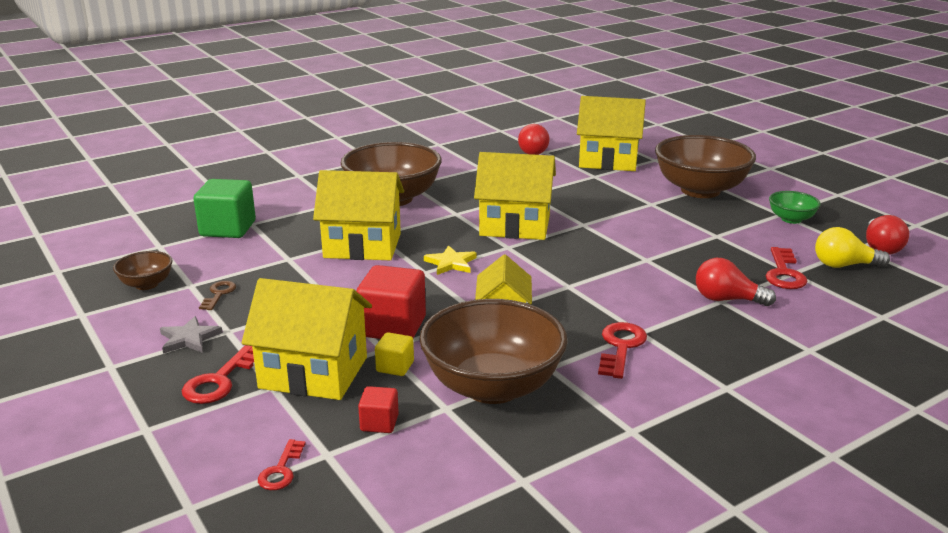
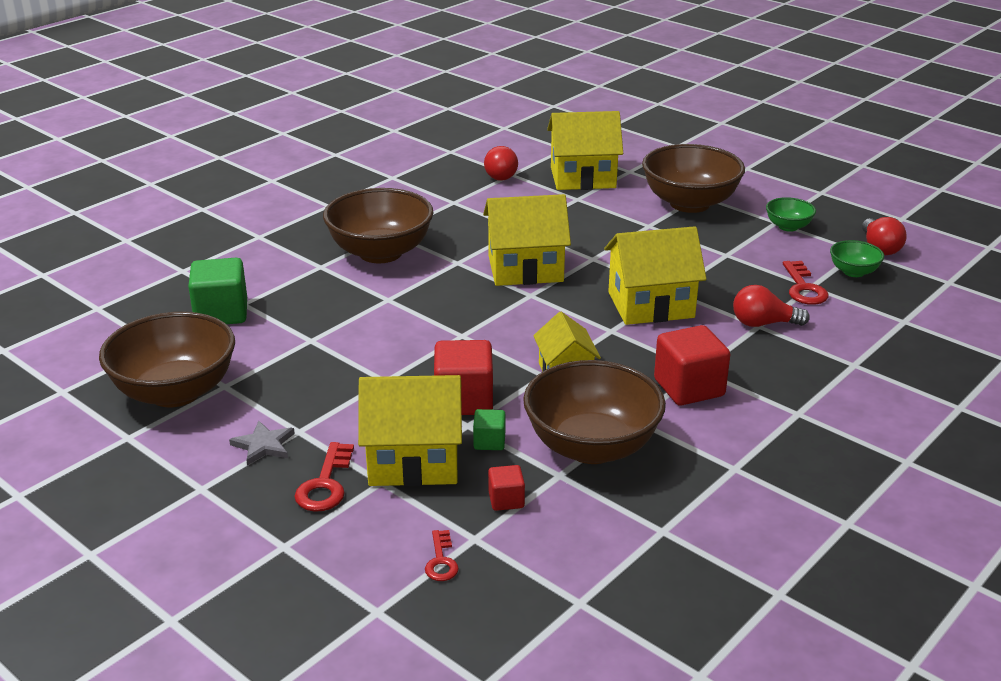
camera: 15 degrees left, 5 degrees up
(146, 284) = (175, 392): brown bowl -> brown bowl, size x2.12
(219, 294) = (262, 391): brown key -> none
(362, 245) = (381, 314): yellow house -> yellow house (650, 305)
(395, 367) = (489, 442): yellow cube -> green cube
(451, 263) = (483, 321): yellow star -> none
(620, 347) = (689, 388): red key -> red cube
(844, 265) = (853, 272): yellow light bulb -> green bowl

